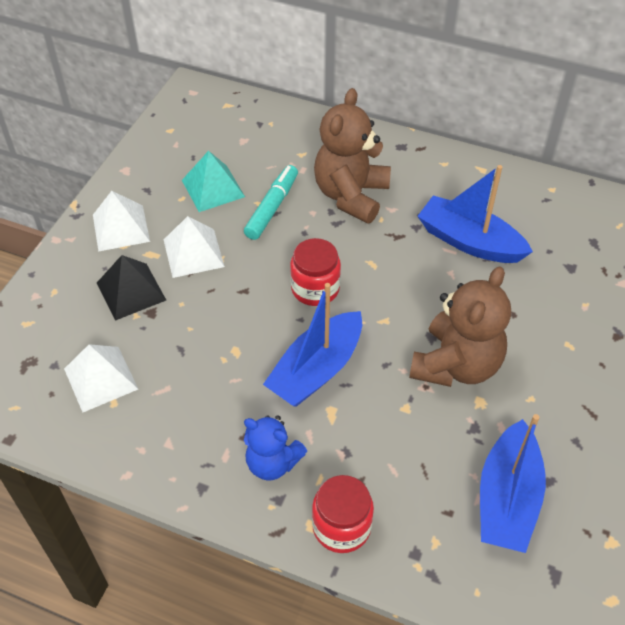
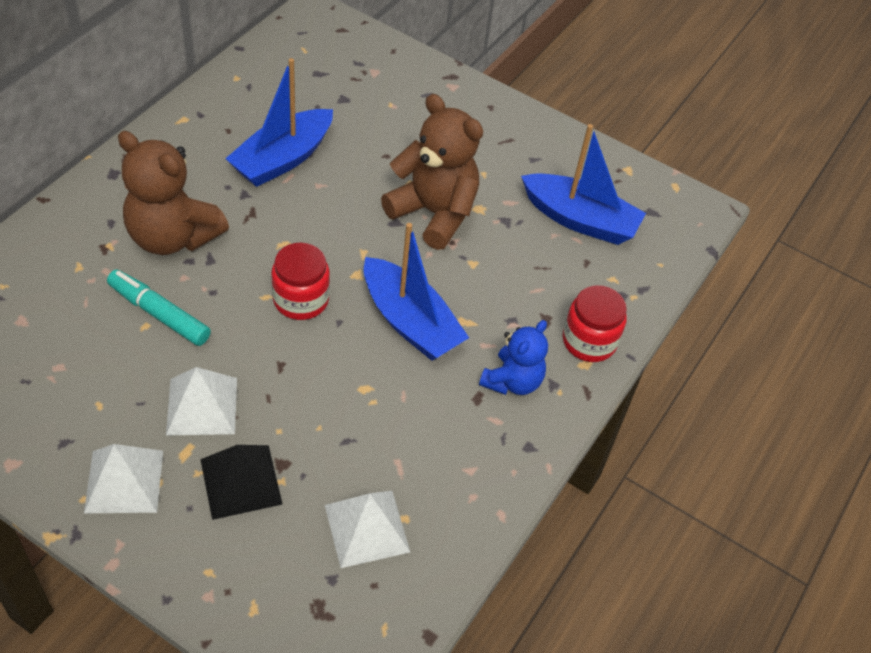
camera: 85 degrees left, 0 degrees up
(213, 188) = (97, 367): turquoise pyramid -> none

